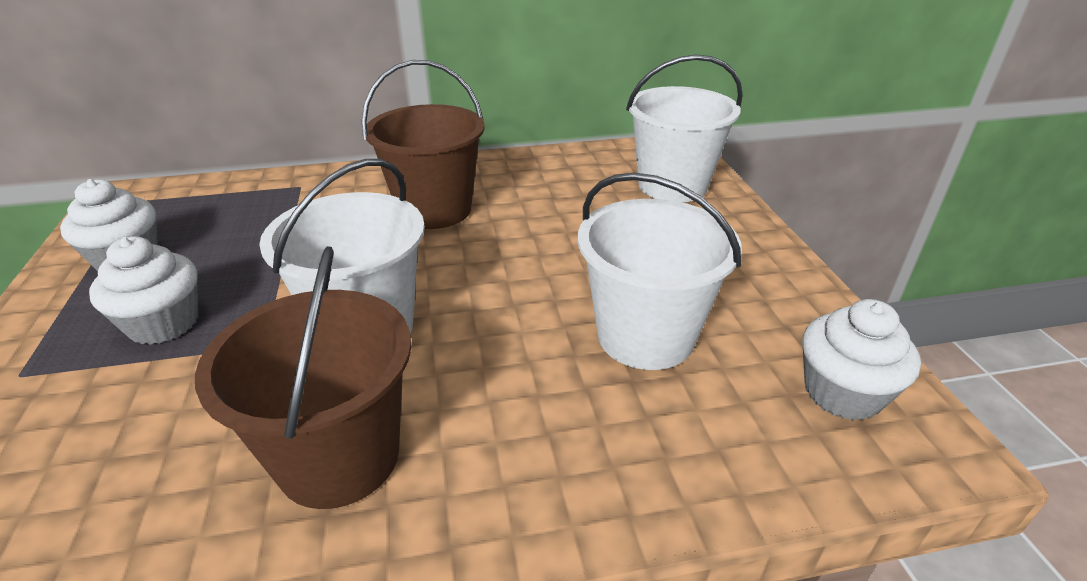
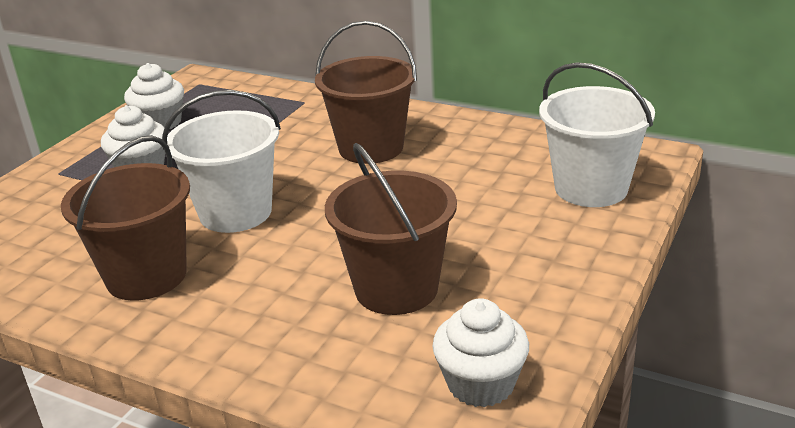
camera: 40 degrees right, 5 degrees down
(645, 336) = (396, 289): white bucket -> brown bucket

